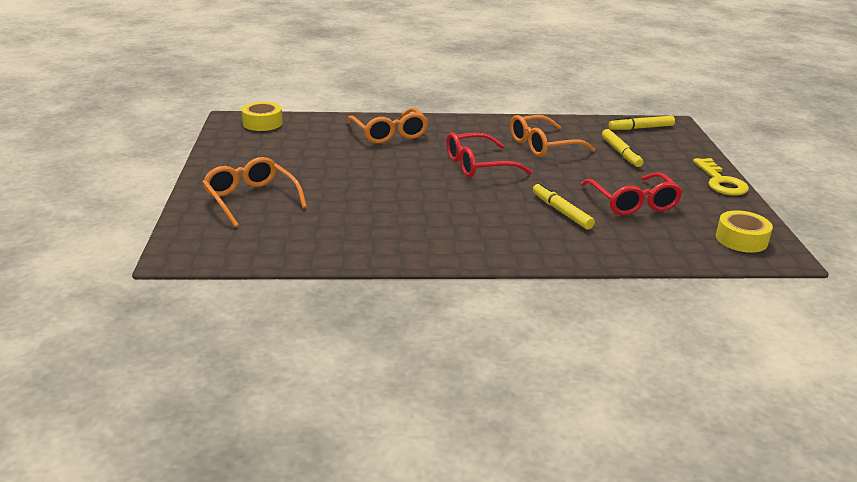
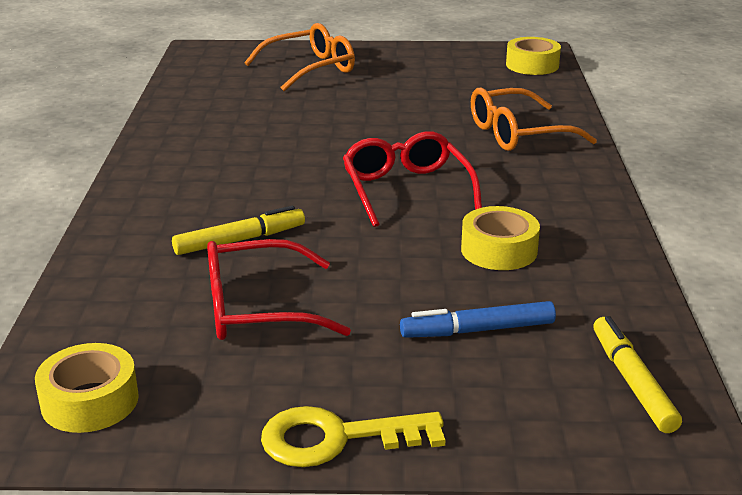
camera: 95 degrees right, 0 degrees up
(542, 145) = (499, 250): orange glasses -> yellow tape
(621, 153) = (478, 330): yellow marker -> blue marker

